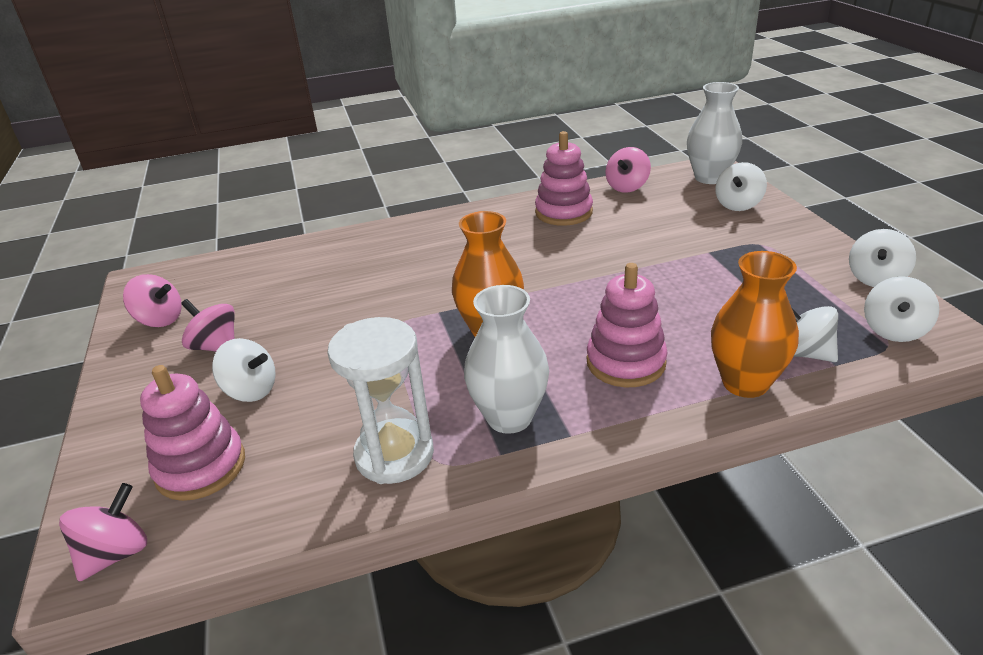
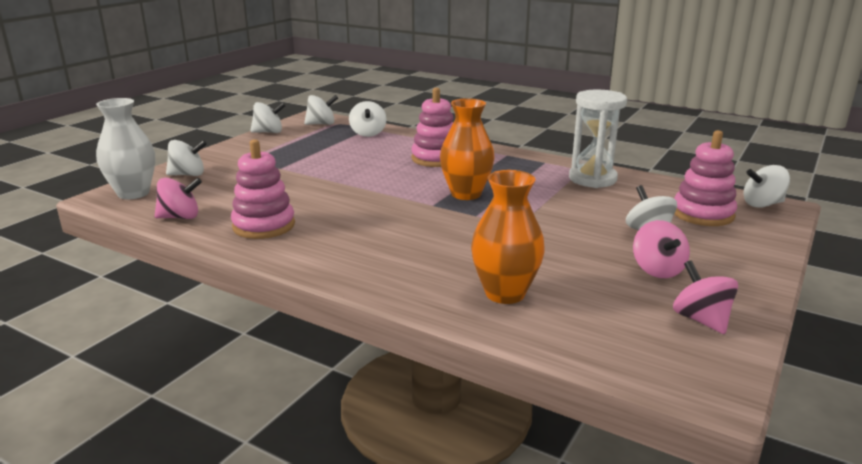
camera: 135 degrees left, 10 degrees down
(116, 553) = (762, 204): pink spinning top -> white spinning top
(509, 417) = (521, 167): white vase -> none
(745, 383) = (411, 137): orange vase -> orange vase (505, 293)

